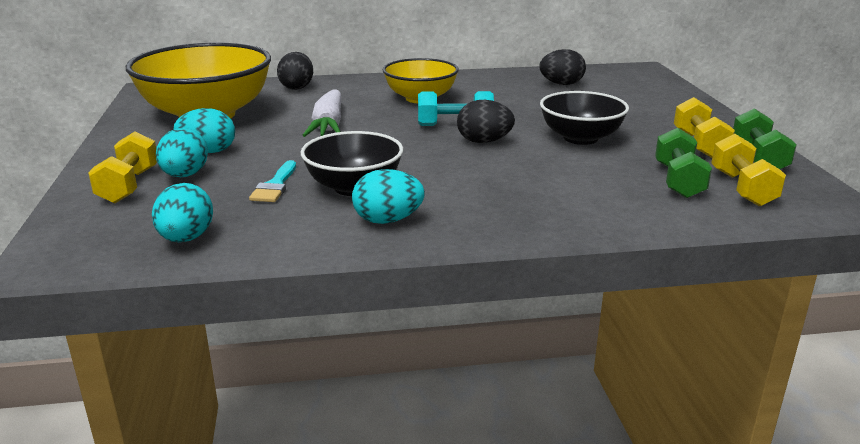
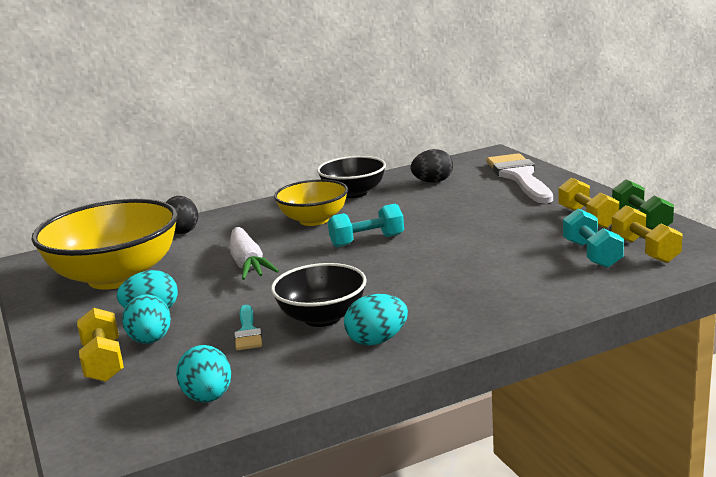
camera: 15 degrees left, 5 degrees down
(484, 142) = (405, 251): black egg -> none
(580, 138) = (486, 231): black bowl -> black bowl (353, 193)
(654, 94) = (519, 177): none -> white brush
(678, 181) = (592, 254): green dumbbell -> turquoise dumbbell

